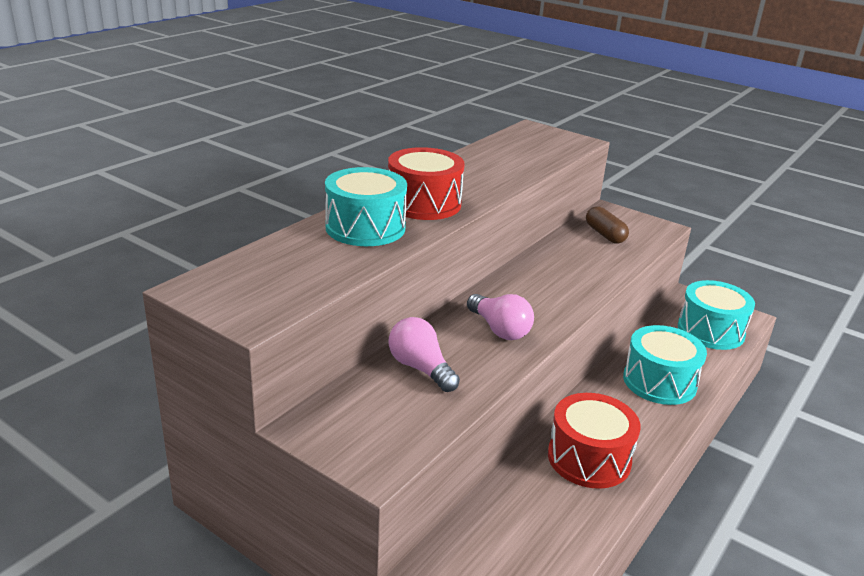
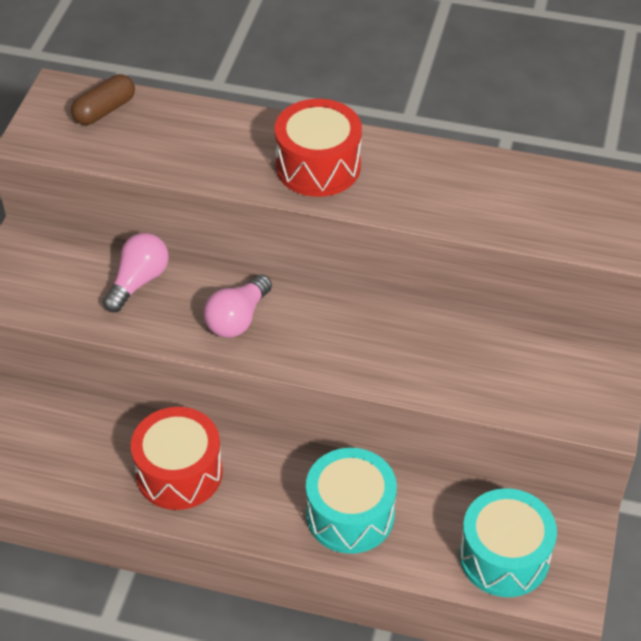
camera: 70 degrees right, 20 degrees up
(365, 228) = (232, 144): turquoise drum -> none
(605, 234) = (532, 364): brown capsule -> brown capsule (104, 110)

